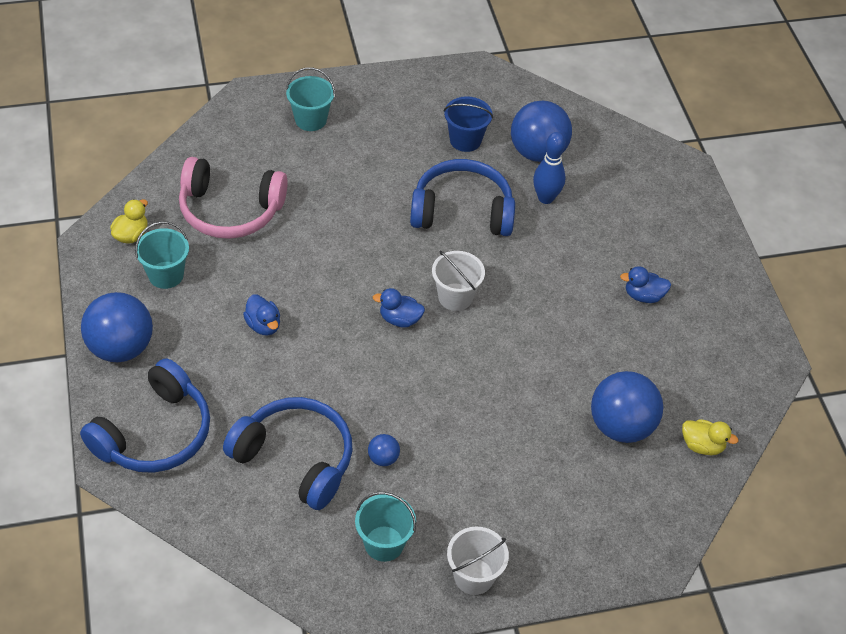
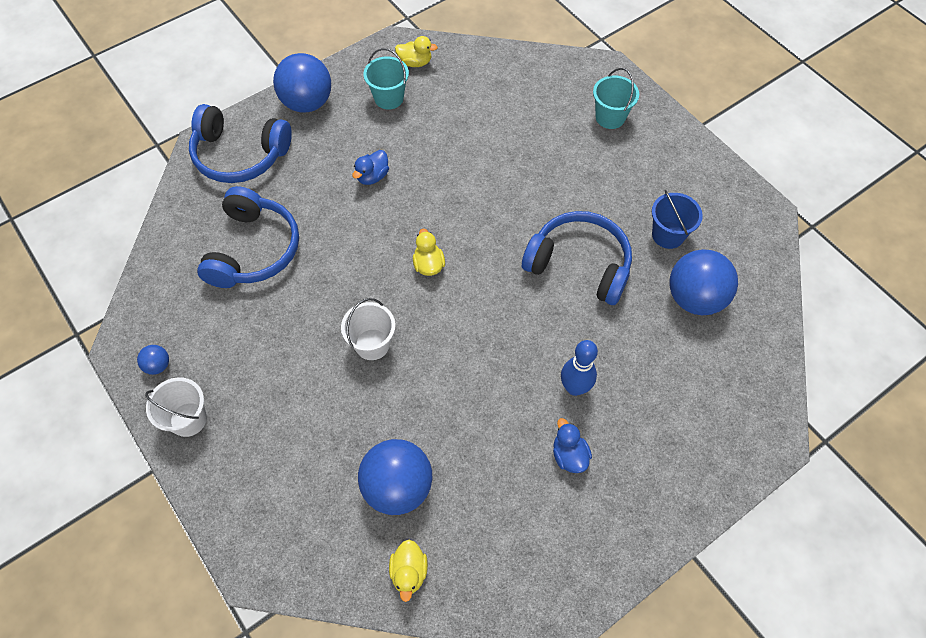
camera: 70 degrees right, 10 degrees up
(230, 210) = (476, 108): pink headphones -> none
(383, 458) = (279, 308): blue ball -> blue ball (158, 365)
(384, 543) = (197, 341): turquoise bucket -> none
(400, 319) = (428, 265): blue duck -> yellow duck
(455, 297) = (476, 296): white bucket -> white bucket (372, 344)
(462, 211) = (579, 264): blue headphones -> blue headphones turned 45 degrees counterclockwise
(545, 198) = (640, 326): blue bowling pin -> blue bowling pin (574, 387)

